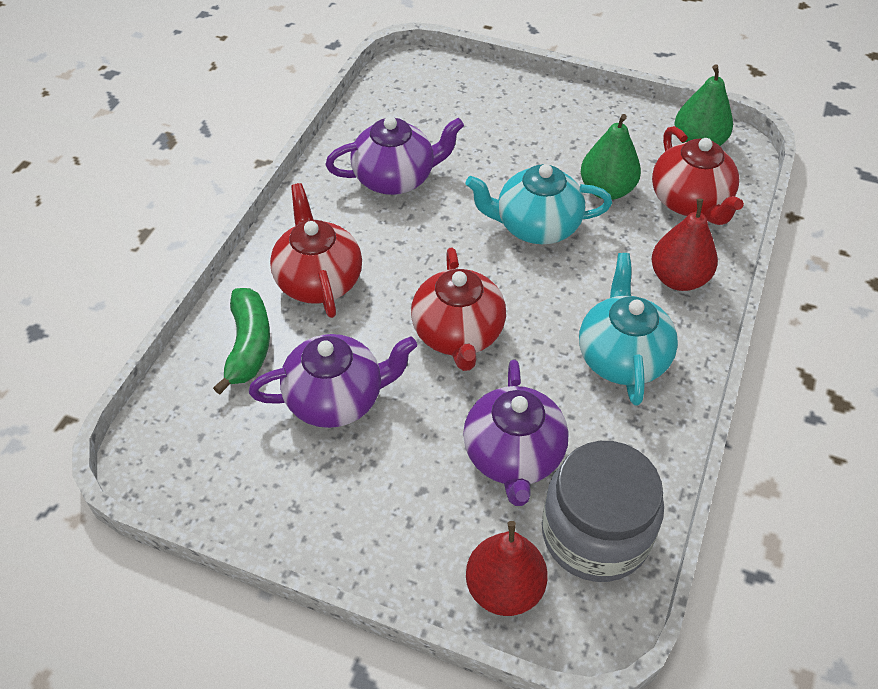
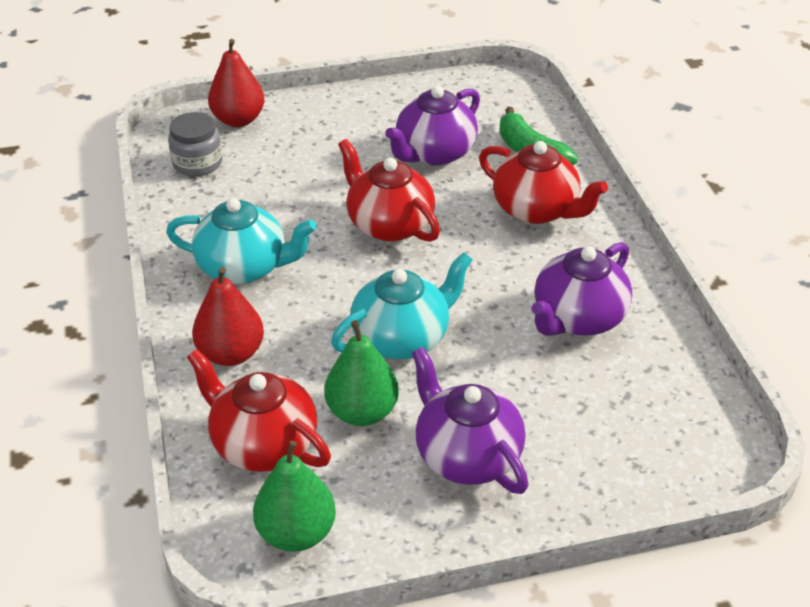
camera: 145 degrees right, 10 degrees down
(513, 456) = (282, 176): purple teapot -> purple teapot (466, 455)
(595, 533) = (197, 163): grey jar -> grey jar, size x0.60
(622, 356) = (244, 267): turquoise teapot -> turquoise teapot turned 45 degrees counterclockwise

